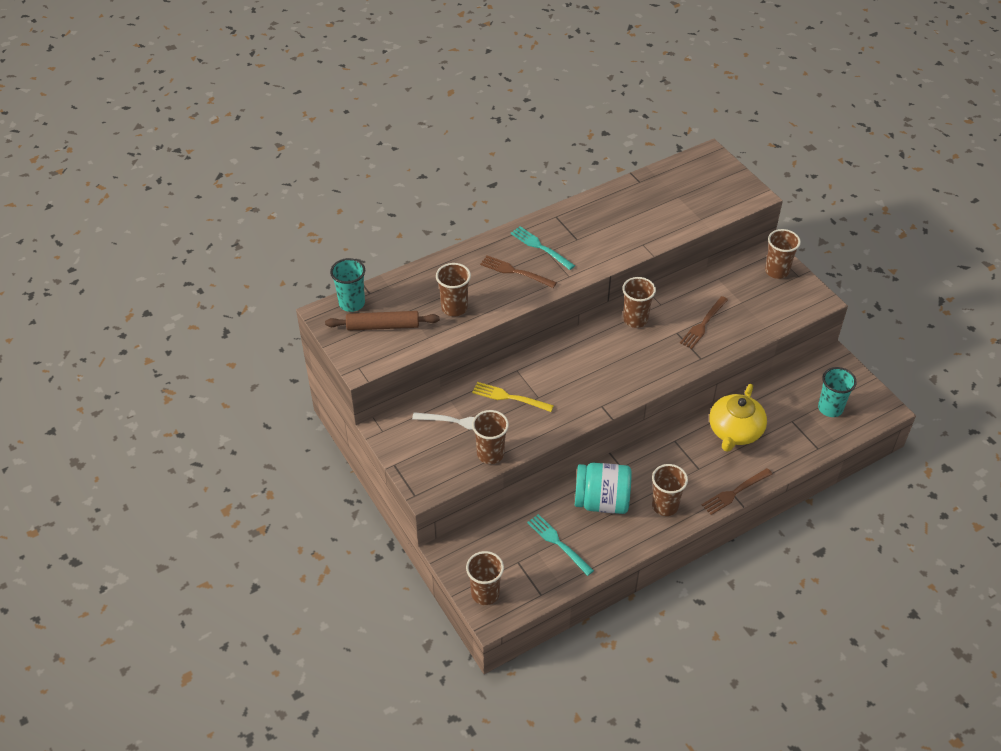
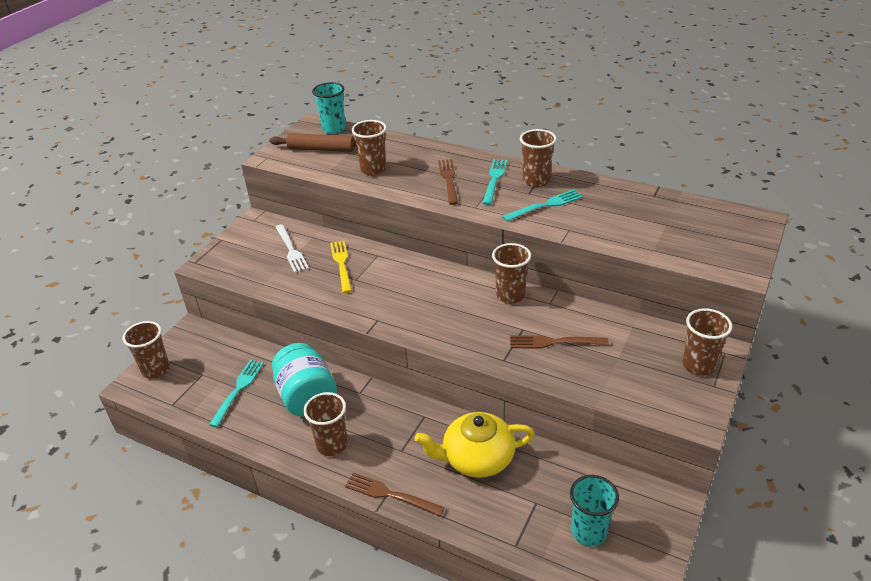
camera: 60 degrees right, 10 degrees down
(383, 326) = (321, 149): brown rolling pin -> brown rolling pin turned 45 degrees counterclockwise
(490, 454) = (267, 281): brown cup -> brown cup (536, 181)
(602, 239) = (545, 205): none -> turquoise fork

